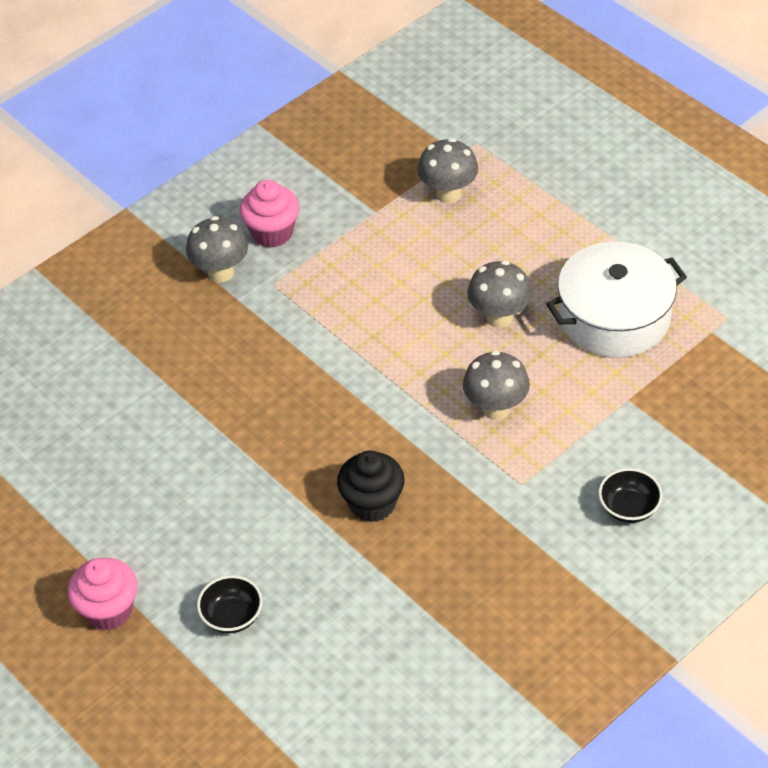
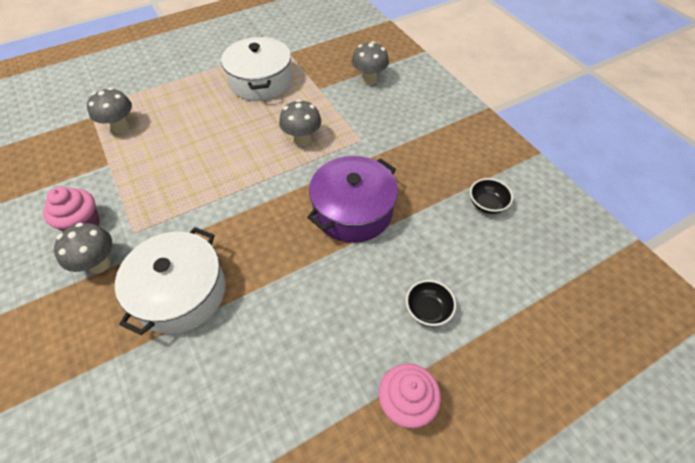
camera: 80 degrees left, 5 degrees up
(201, 362) = (181, 292): none -> white pot
(372, 503) = (353, 211): black cupcake -> purple pot
(499, 317) = (234, 125): grey mushroom -> grey mushroom (369, 80)
(629, 508) = (391, 103): black bowl -> black bowl (487, 204)

